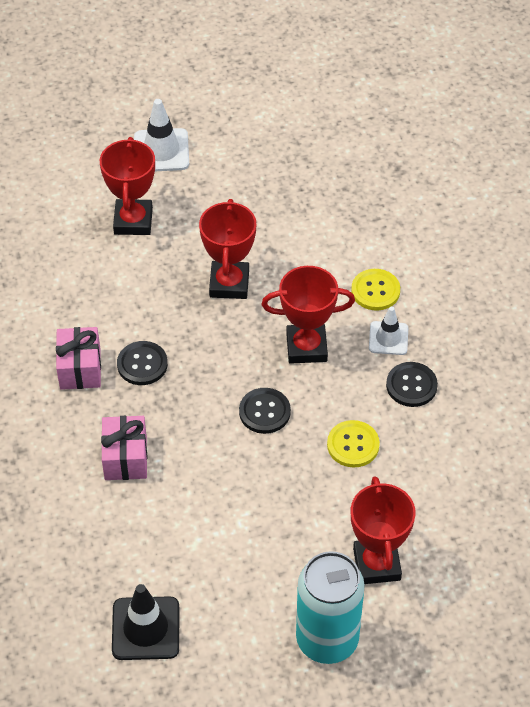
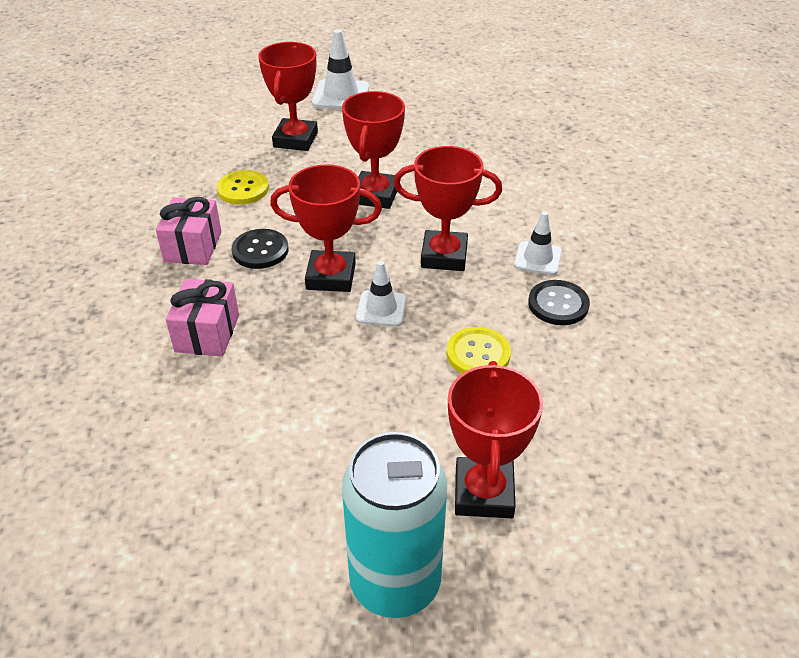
camera: 10 degrees right, 10 degrees down
(145, 628) = (154, 528): black traffic cone -> none
(213, 384) = (331, 276): none -> red trophy
(264, 412) = (381, 309): black button -> white traffic cone
(375, 291) = (530, 217): yellow button -> yellow button (243, 189)

